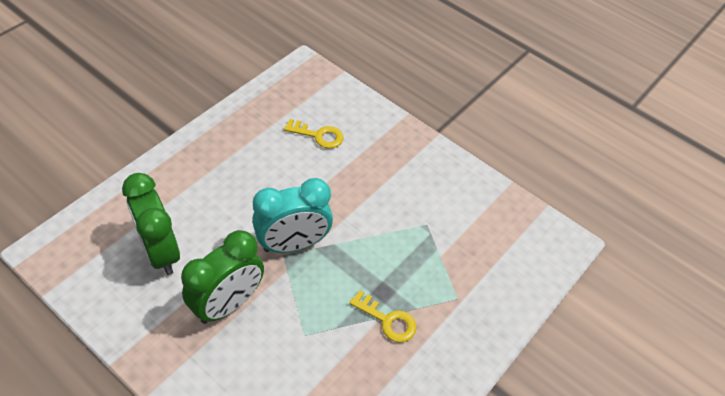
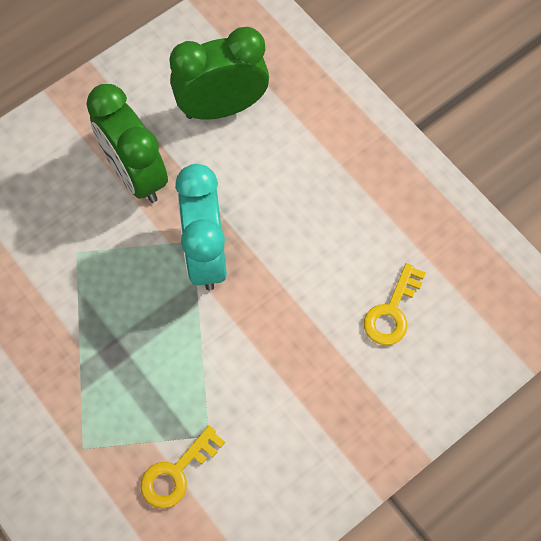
camera: 105 degrees right, 15 degrees up
(387, 320) = (72, 351): yellow key -> yellow key (176, 472)

